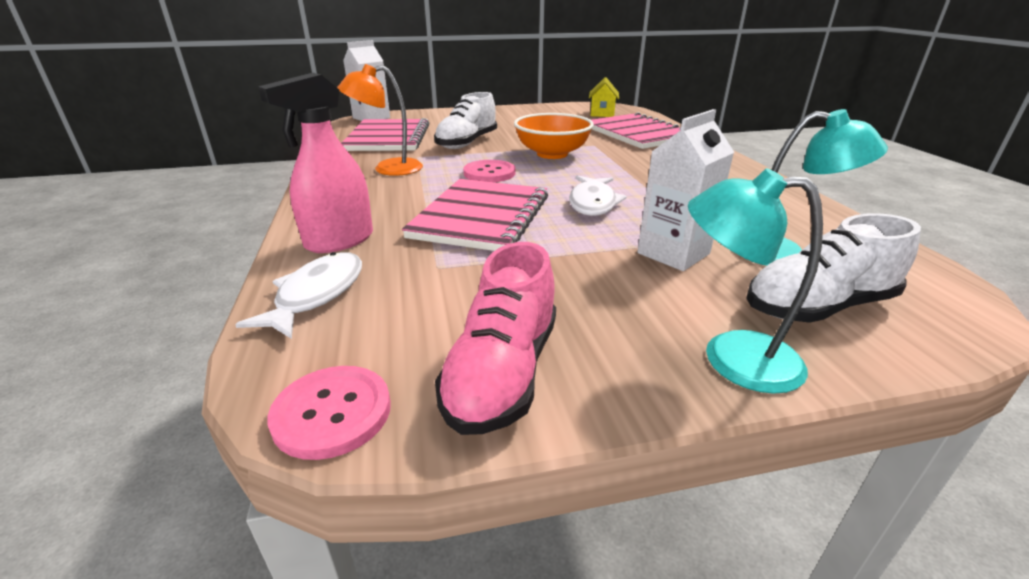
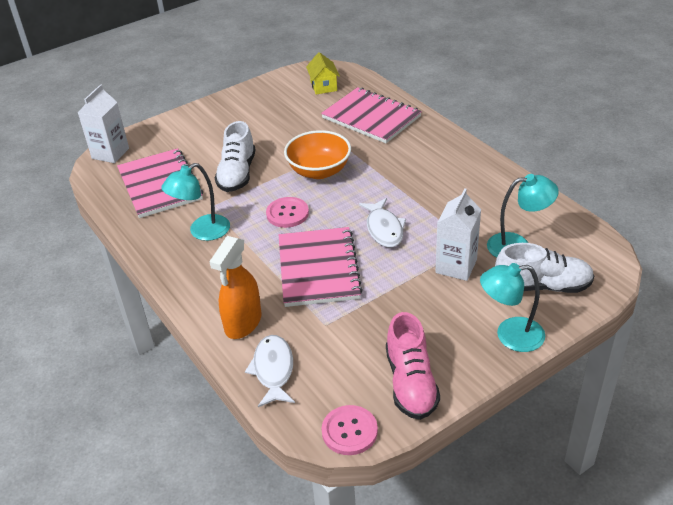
camera: 20 degrees left, 10 degrees up
(339, 241) = (243, 323): pink spray bottle -> orange spray bottle
(388, 169) = (202, 232): orange lamp -> turquoise lamp
(818, 306) = (542, 286): white shoe -> white shoe turned 135 degrees counterclockwise

